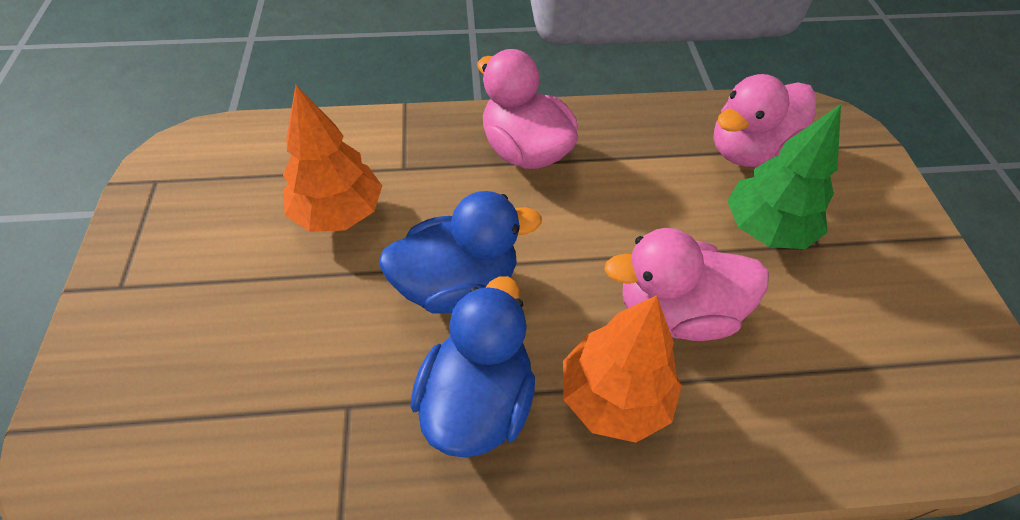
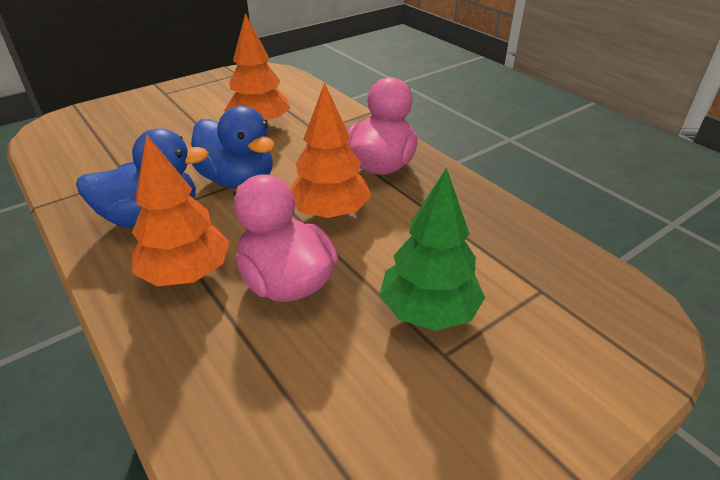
camera: 60 degrees right, 15 degrees down
(582, 229) = (330, 212): none -> orange tree
(749, 151) = (519, 275): pink duck -> none

